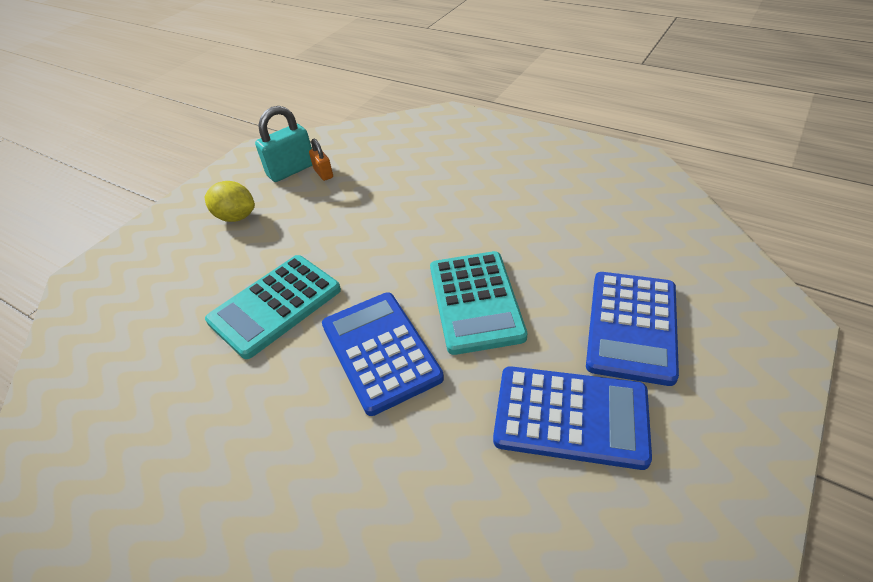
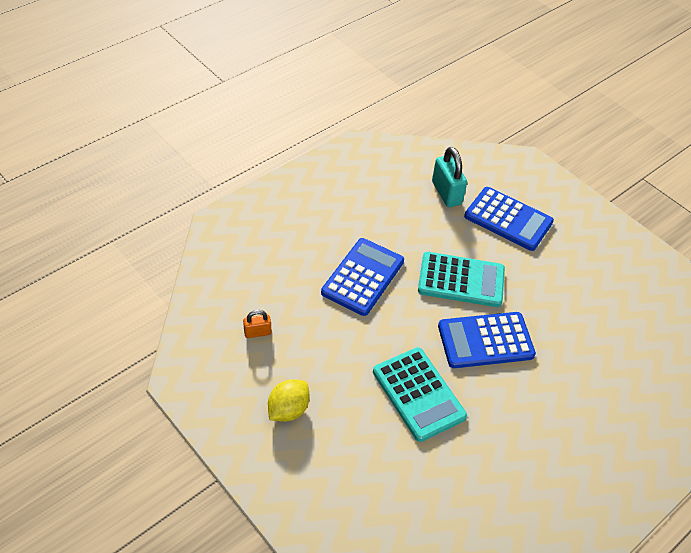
camera: 80 degrees left, 5 degrees up
(291, 170) = (236, 356): turquoise padlock -> turquoise padlock (446, 193)
(571, 417) = (559, 269): blue calculator -> blue calculator (363, 277)

